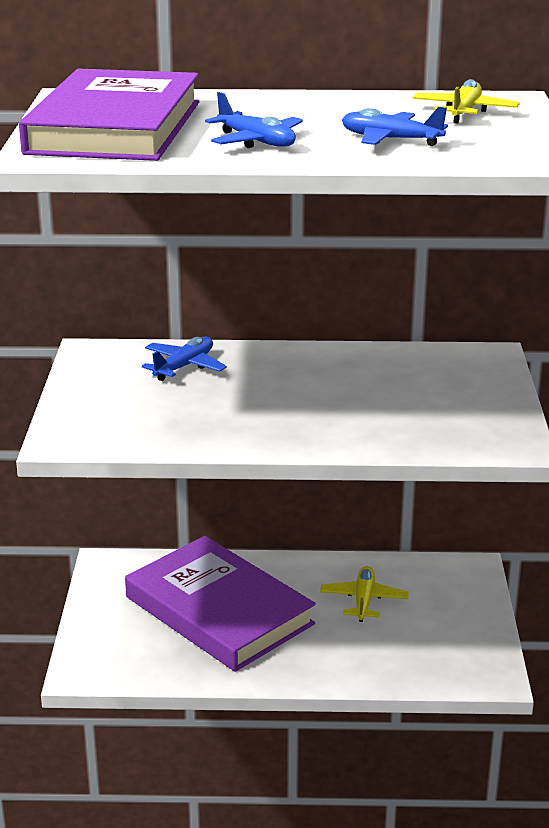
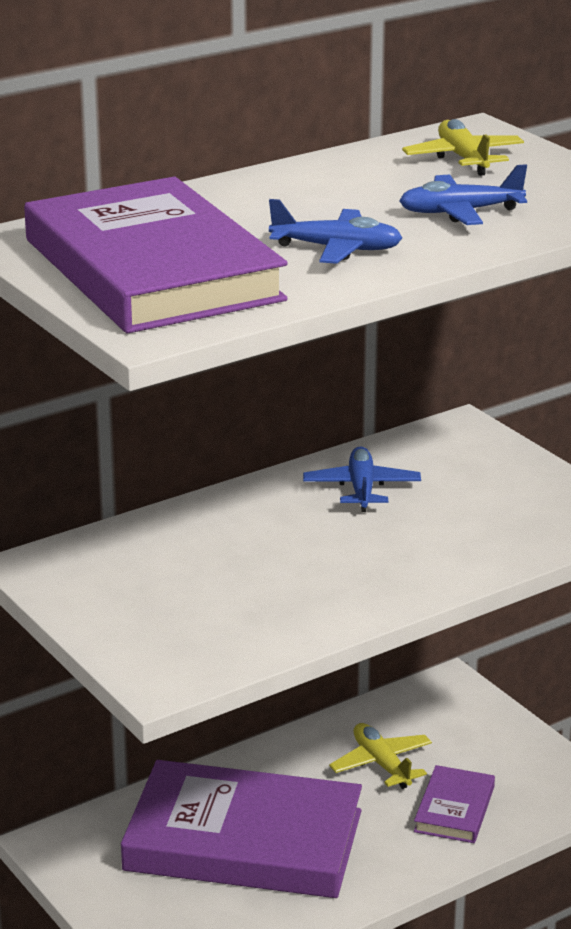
camera: 35 degrees left, 0 degrees up
(184, 366) = (169, 547): blue plane -> blue plane (361, 489)
(380, 650) = (454, 809): none -> purple book

